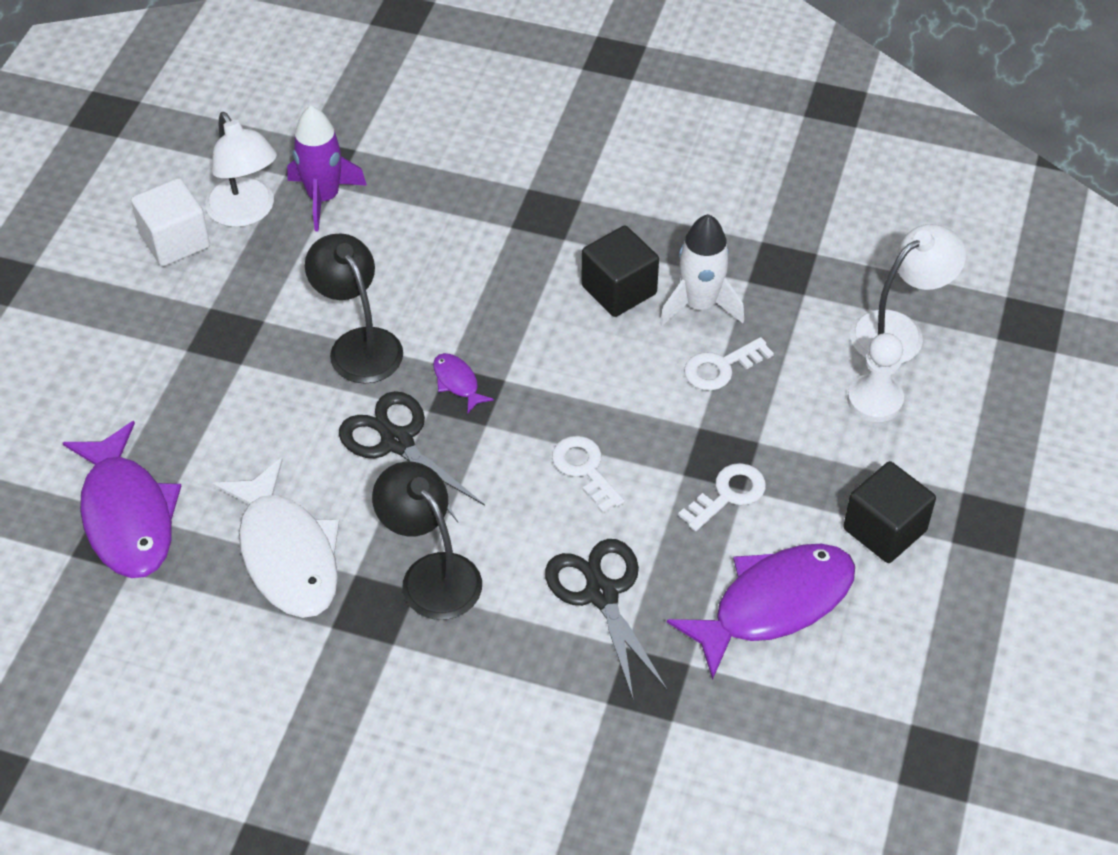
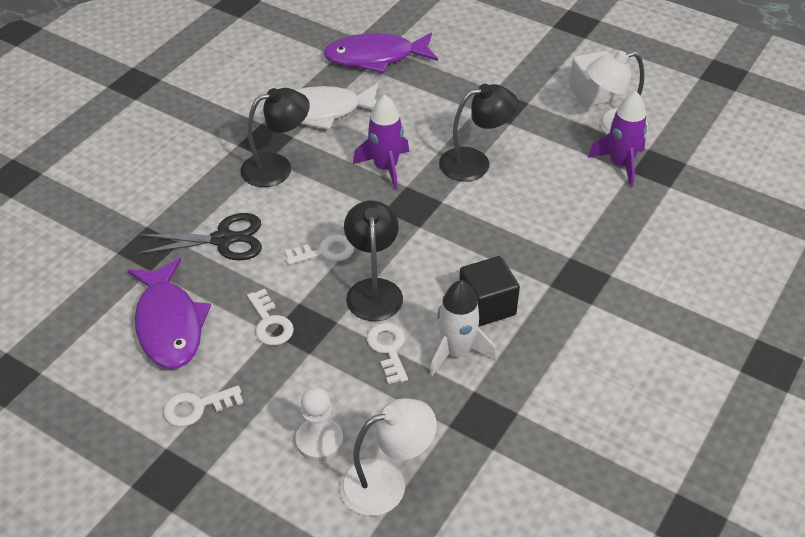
camera: 105 degrees right, 5 degrees down
(397, 442) = (385, 168): black scissors -> purple rocket
(457, 382) = (425, 203): purple fish -> none
(633, 402) = (374, 290): none -> black lamp
(884, 530) = (197, 407): black cube -> white key
(898, 330) = (386, 482): white lamp -> white lamp turned 90 degrees counterclockwise

